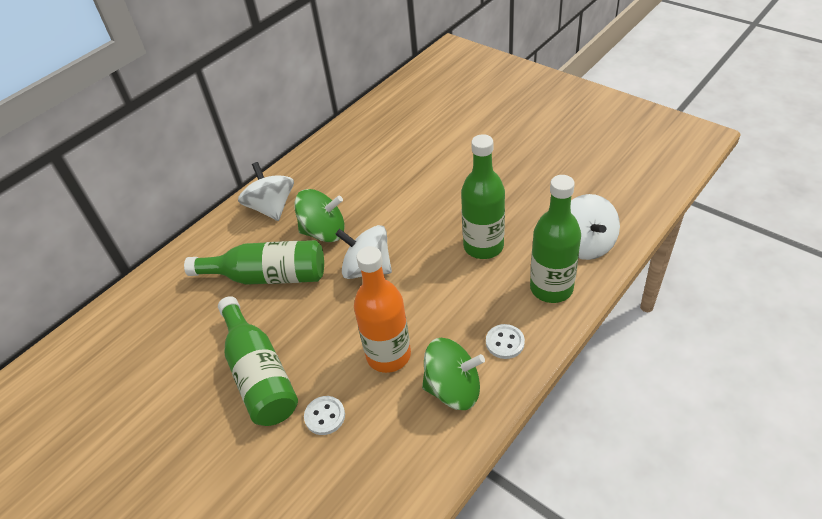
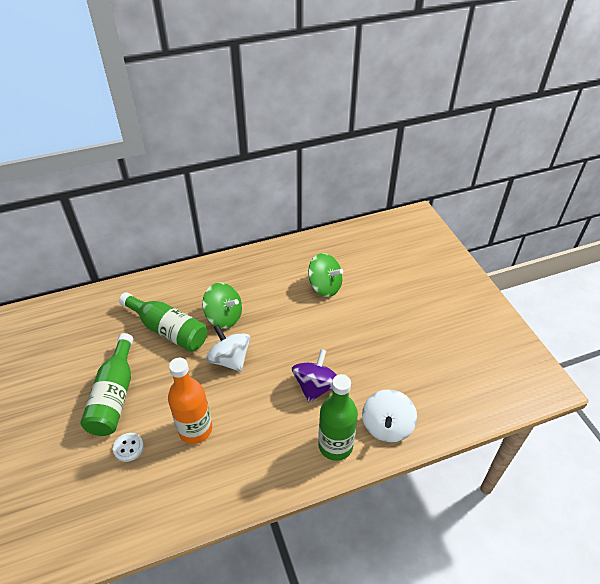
camera: 25 degrees right, 0 degrees up
(271, 208) = (206, 281): white spinning top -> none
(453, 389) = (215, 479): green spinning top -> green spinning top (324, 286)
(483, 246) = (315, 386): green bottle -> purple spinning top
(505, 342) = (272, 466): white button -> none

